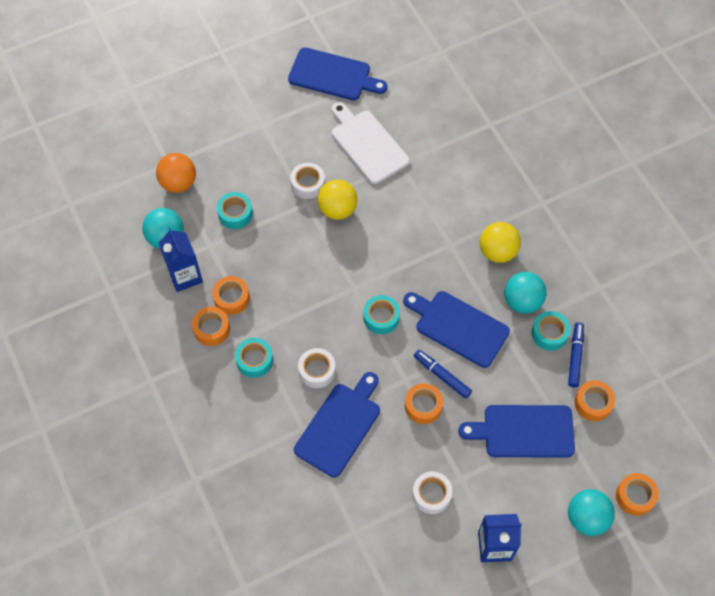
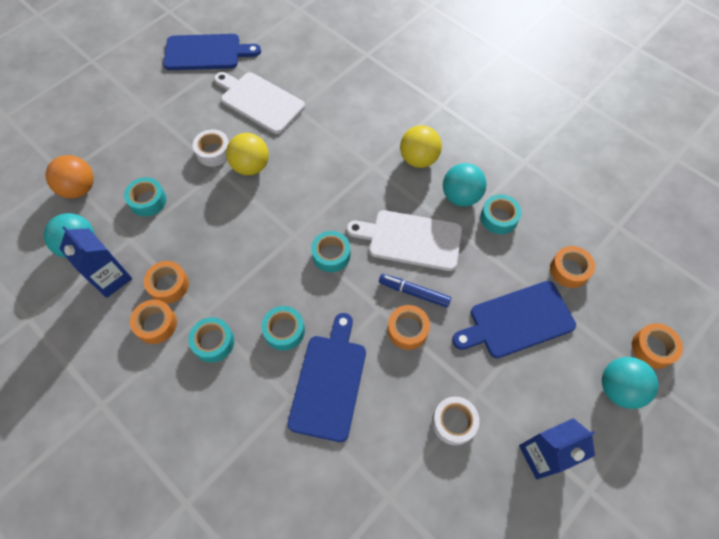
camera: 20 degrees left, 0 degrees up
(317, 371) = (284, 330): white tape -> turquoise tape
(458, 327) = (410, 239): blue cutting board -> white cutting board
(575, 356) = (532, 231): blue marker -> none

